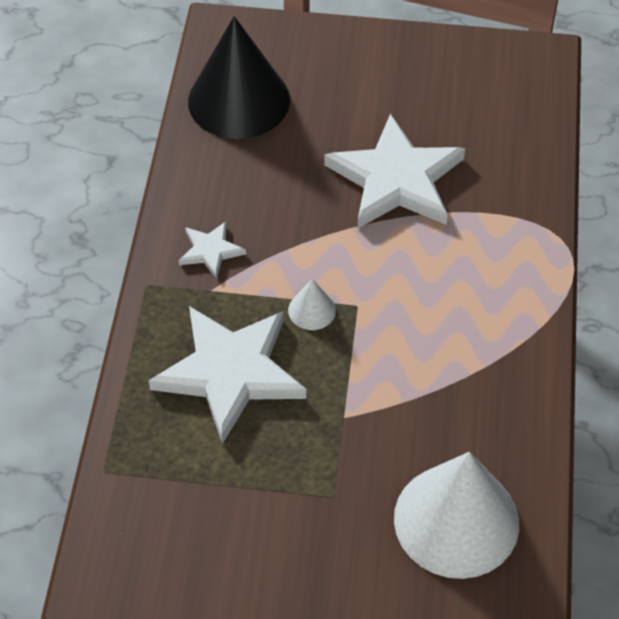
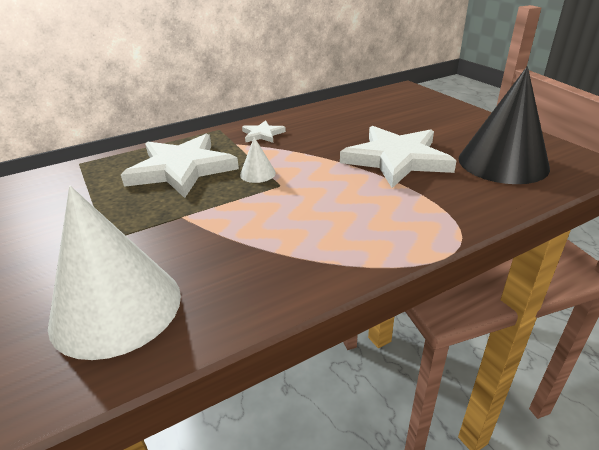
camera: 55 degrees right, 20 degrees down
(239, 100) = (370, 106): black cone -> black cone (503, 163)

